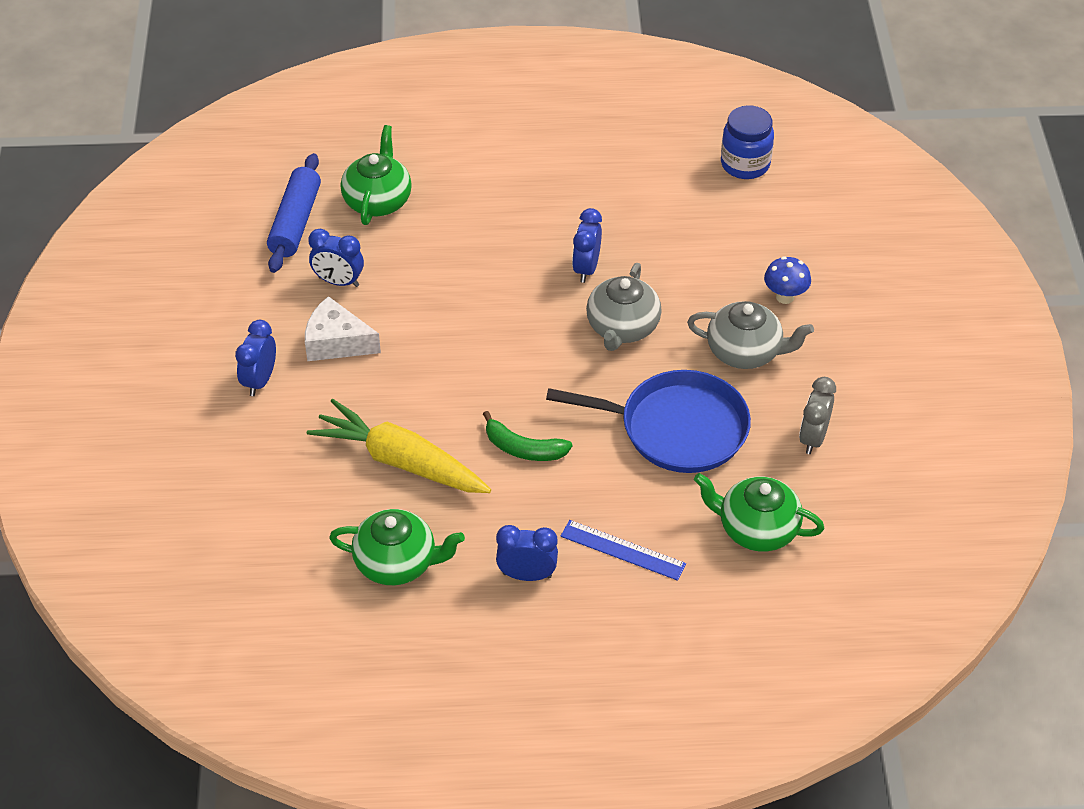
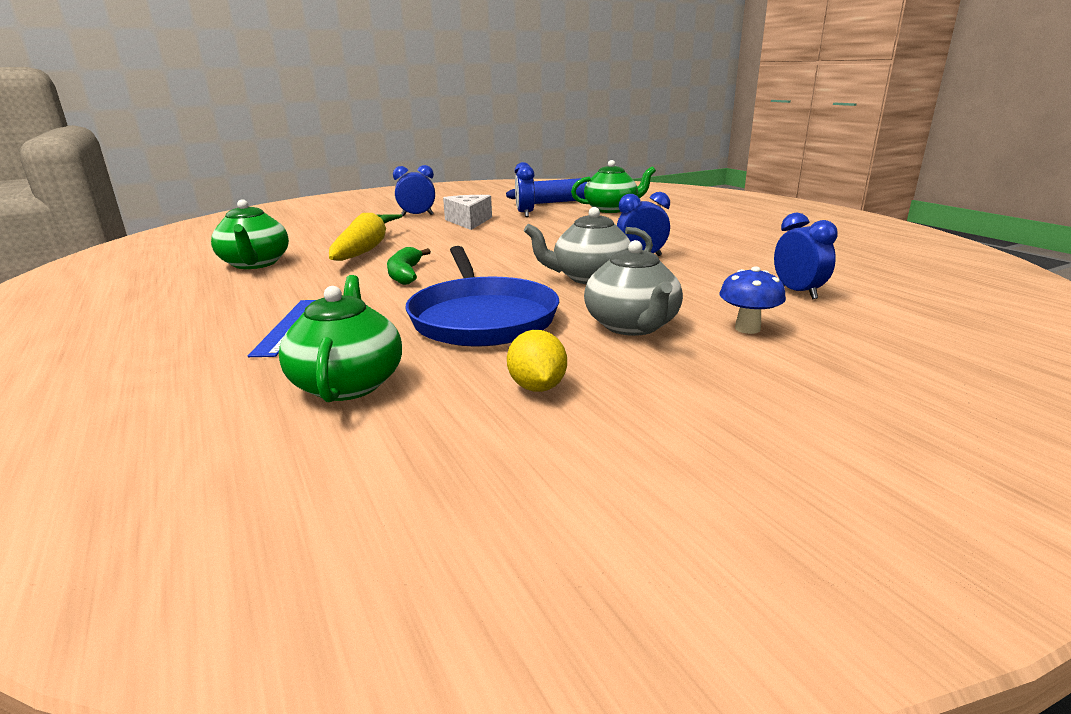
camera: 65 degrees right, 25 degrees down
(527, 575) = (247, 299): blue clock -> blue clock (798, 292)
(745, 164) = (890, 280): blue jar -> none
(813, 438) = (537, 387): grey clock -> yellow lemon

